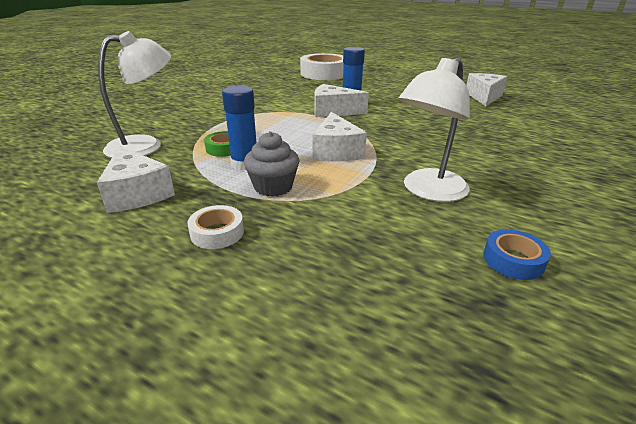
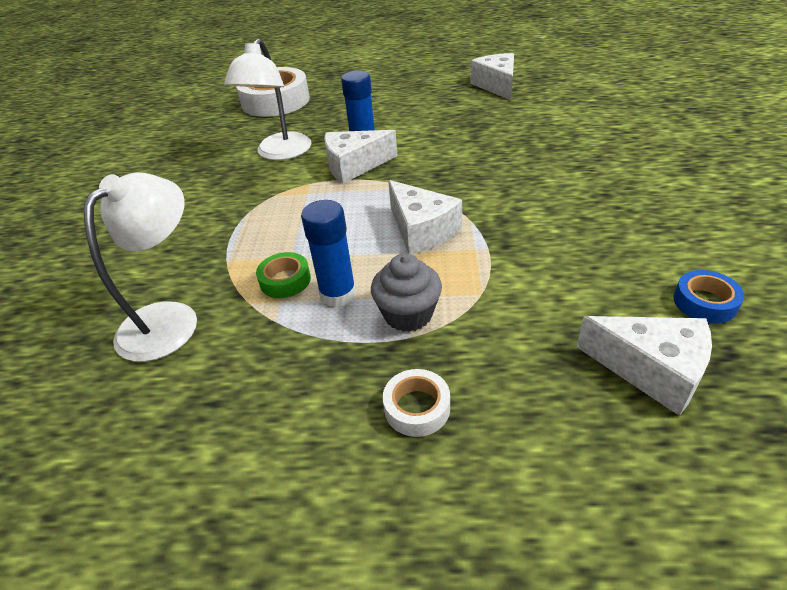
camera: 25 degrees left, 10 degrees up
(137, 193) = (255, 401): white cheese -> white cheese (651, 370)
(428, 191) = (566, 249): white lamp -> white lamp (280, 153)

